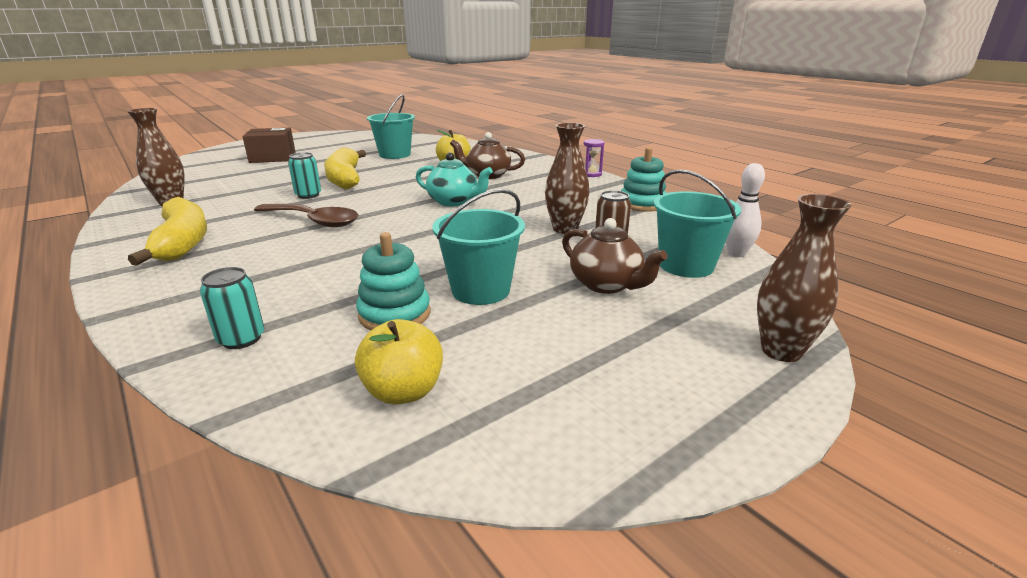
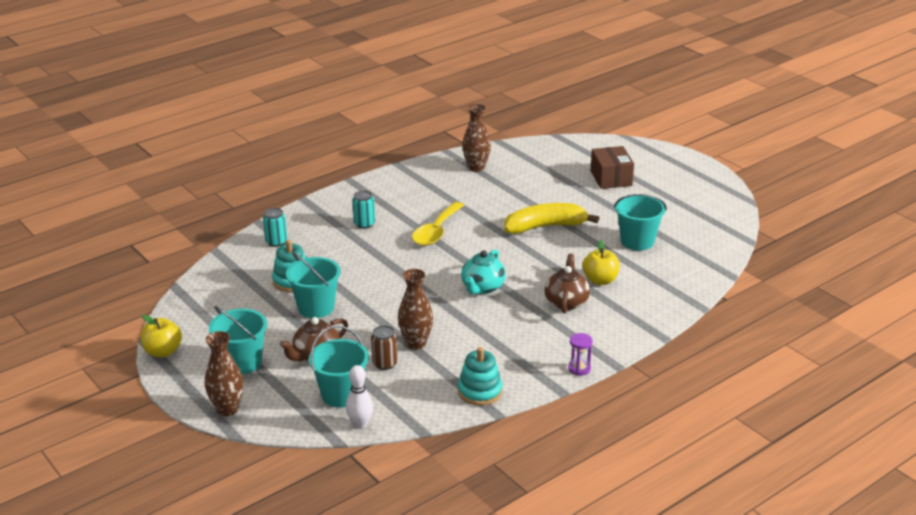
camera: 90 degrees right, 5 degrees up
(182, 242) = (398, 193): yellow banana -> none
(308, 195) = (496, 218): turquoise can -> turquoise can (364, 224)
(314, 221) = (436, 231): brown spoon -> yellow spoon
(403, 391) = (223, 291): yellow apple -> yellow apple (163, 351)
(645, 346) = (242, 362): none -> turquoise bucket

